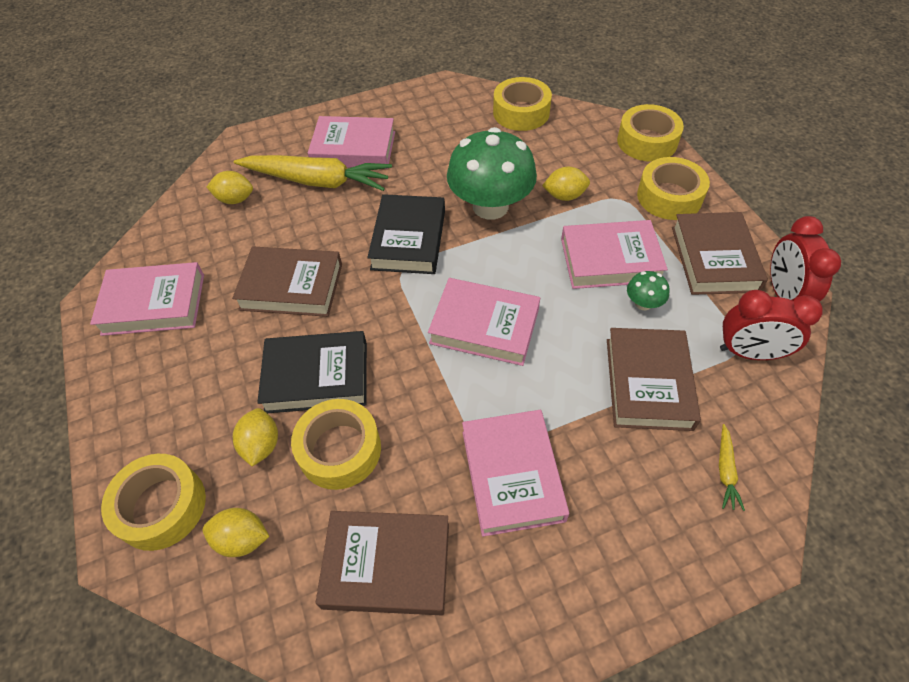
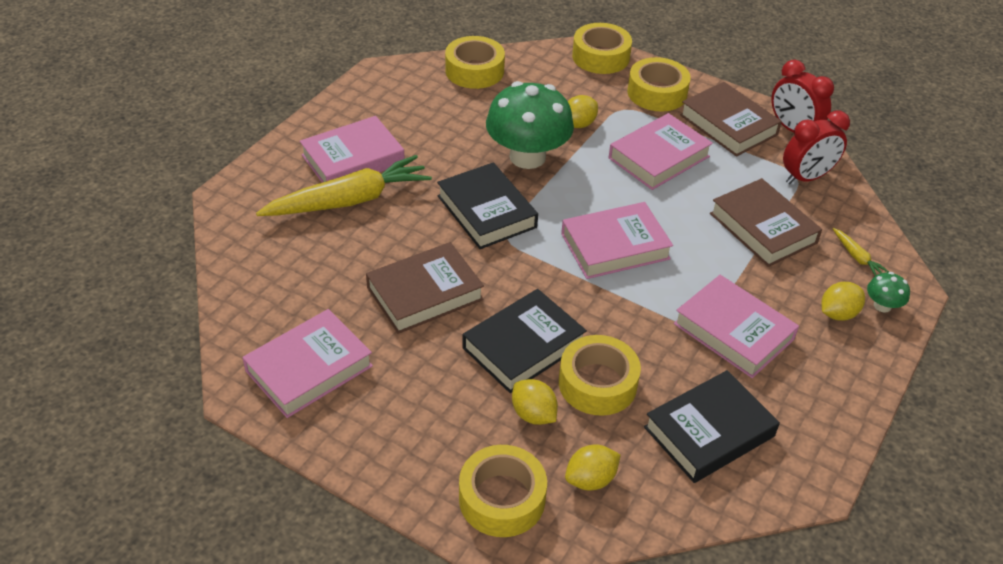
camera: 40 degrees left, 10 degrees down
(235, 199) = (284, 250): yellow lemon -> yellow lemon (838, 314)
(387, 565) = (709, 432): brown book -> black book
(643, 303) = (710, 177): green mushroom -> green mushroom (882, 306)

